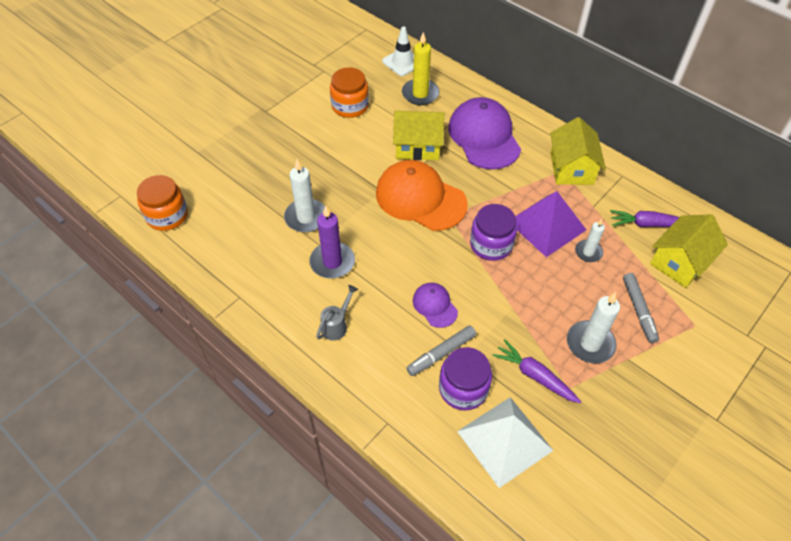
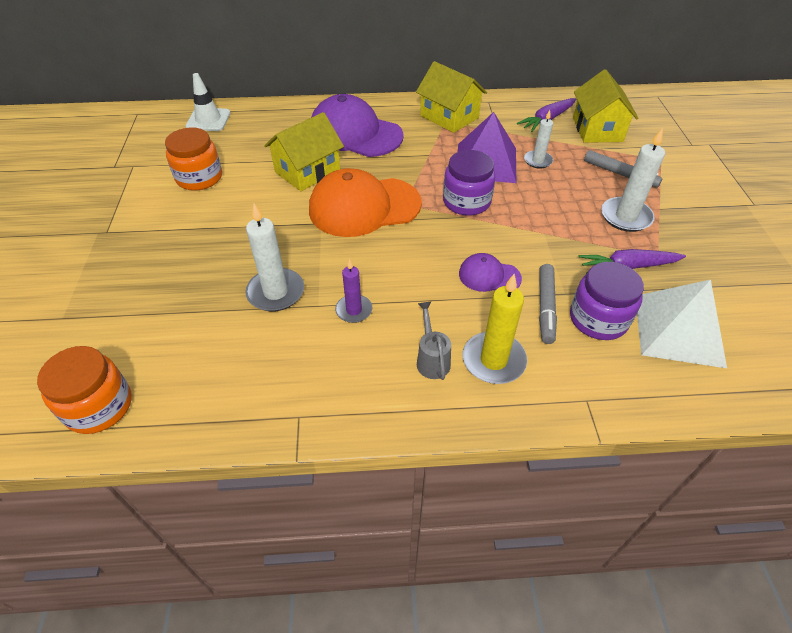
camera: 45 degrees left, 5 degrees down
(332, 262) = (354, 310): purple candle -> purple candle, size x0.62
(420, 94) = (257, 134): yellow candle -> yellow candle (493, 360)

